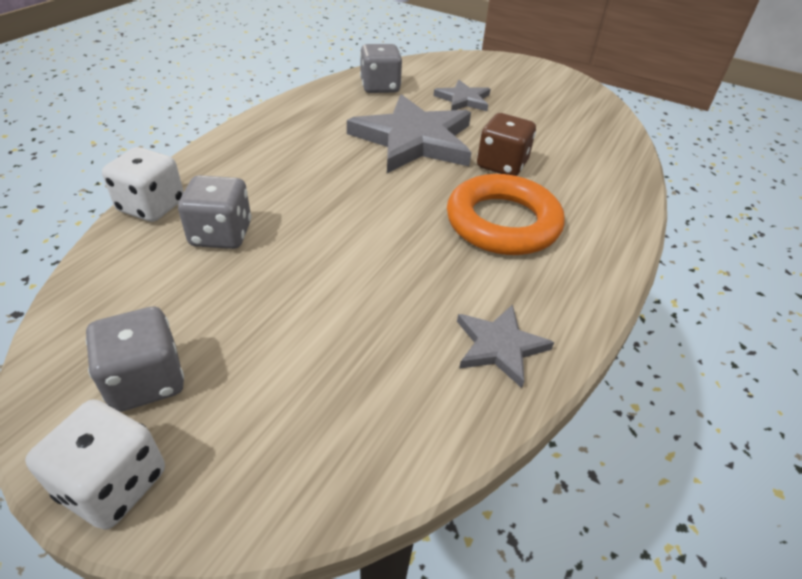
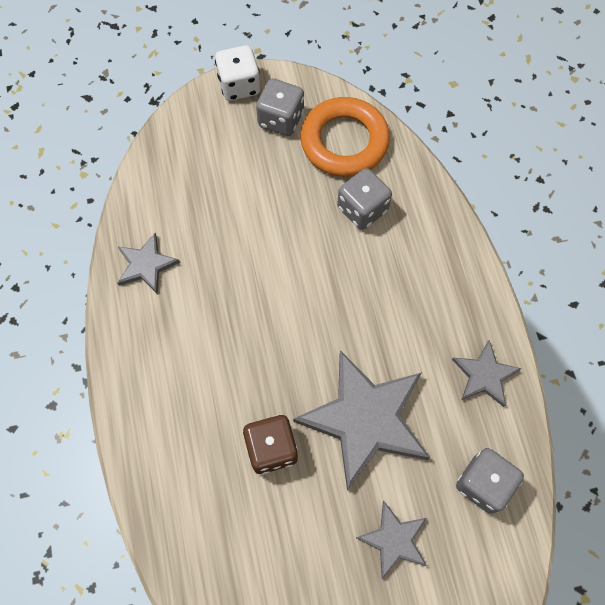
camera: 140 degrees right, 25 degrees up
(151, 206) = (426, 193): white dice -> none
(305, 112) = (484, 375): none -> grey star
(502, 222) = (217, 372): orange ring -> orange ring (344, 141)

